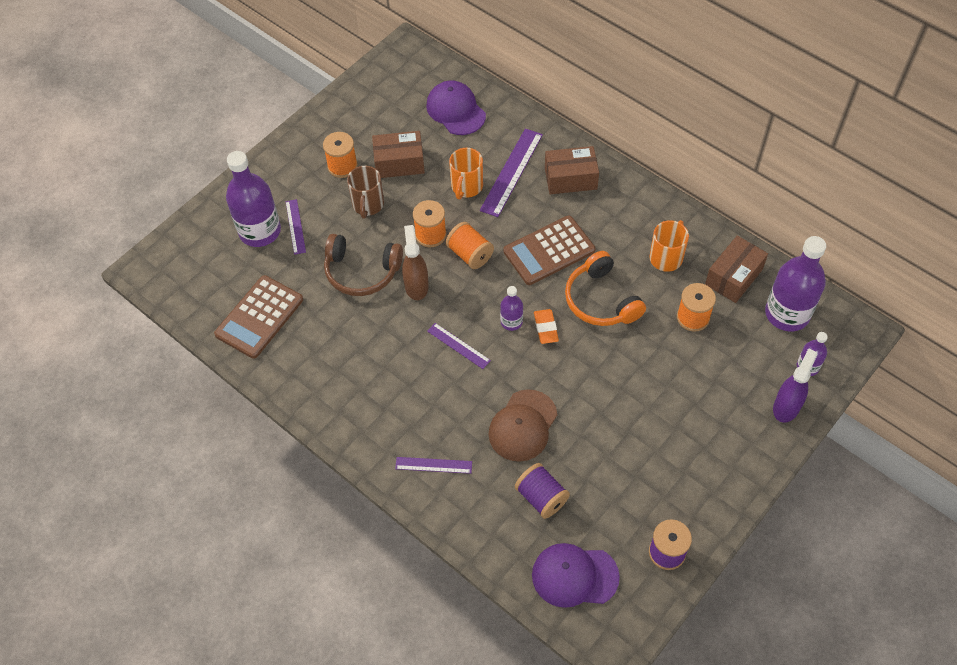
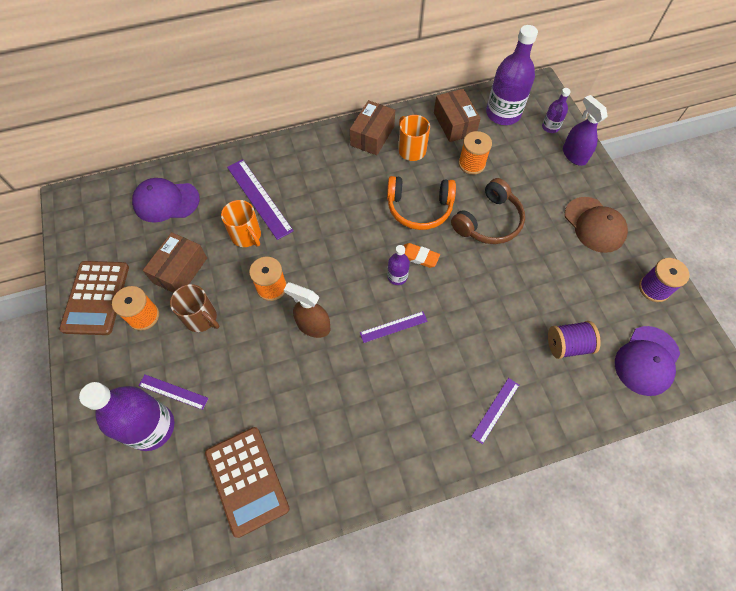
camera: 60 degrees left, 5 degrees up
(362, 271) = (266, 361): brown headphones -> brown headphones (488, 221)
(470, 254) = (313, 269): orange spool -> none
(523, 426) = (496, 322): brown cap -> brown cap (594, 225)
(549, 251) = (351, 215): brown calculator -> brown calculator (96, 298)
(570, 178) = (297, 165): brown box -> brown box (372, 136)

